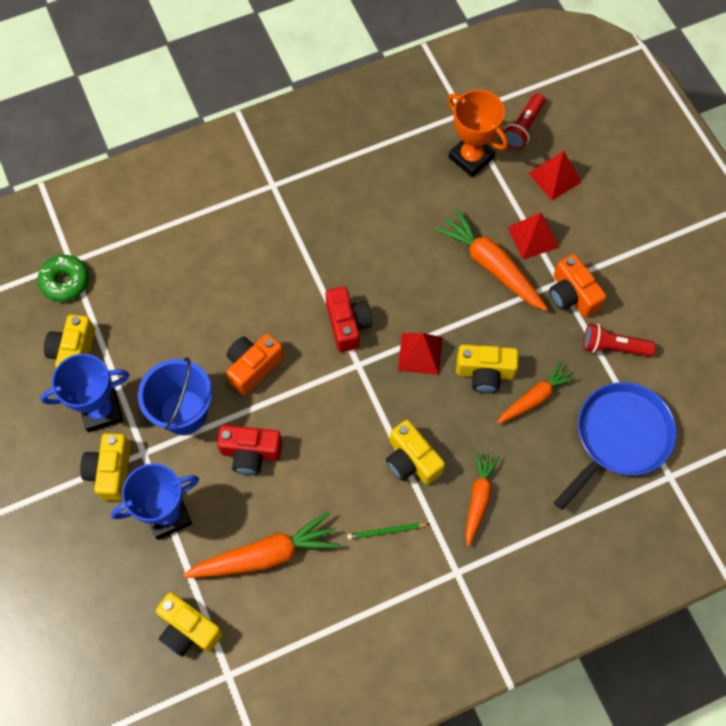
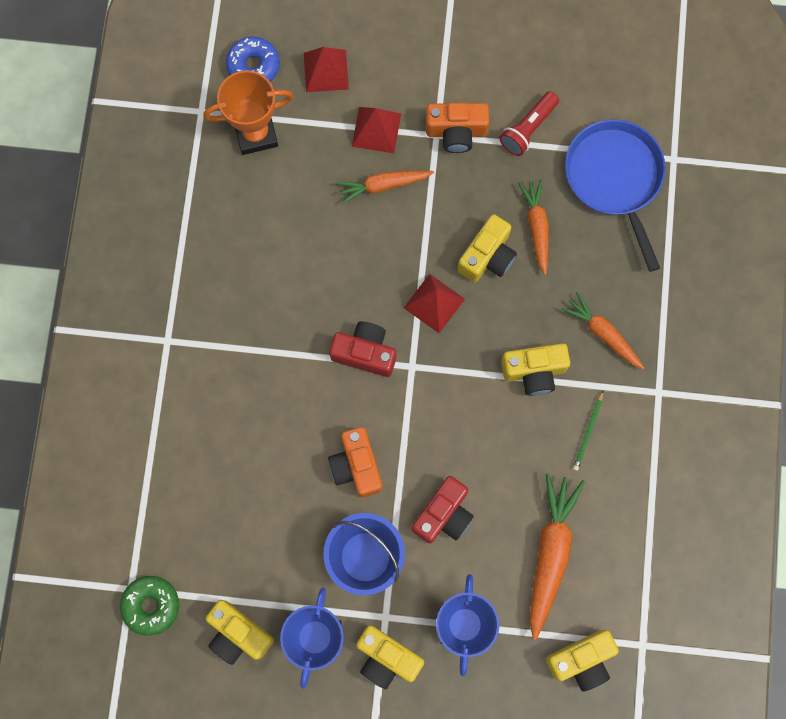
camera: 60 degrees left, 10 degrees up
(491, 266) = (383, 185): orange carrot -> orange carrot, size x0.64
(523, 128) = (253, 66): red flashlight -> blue donut

